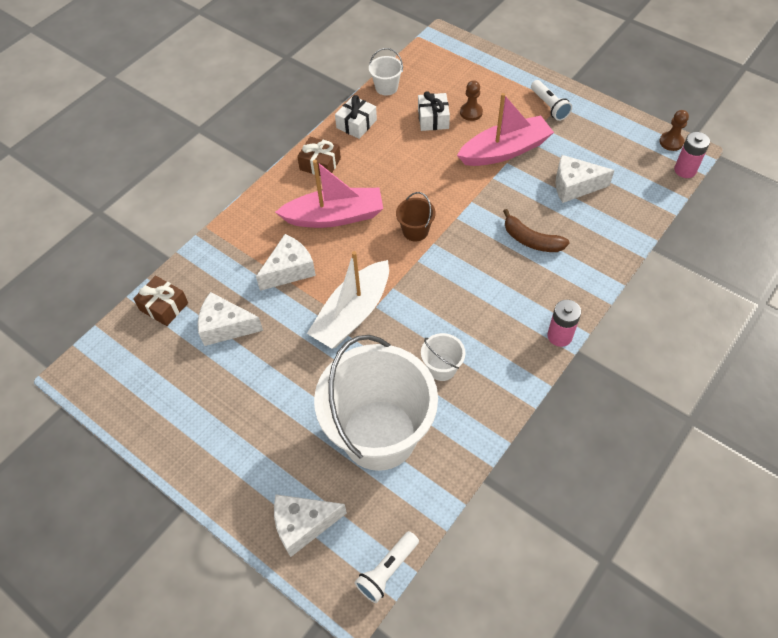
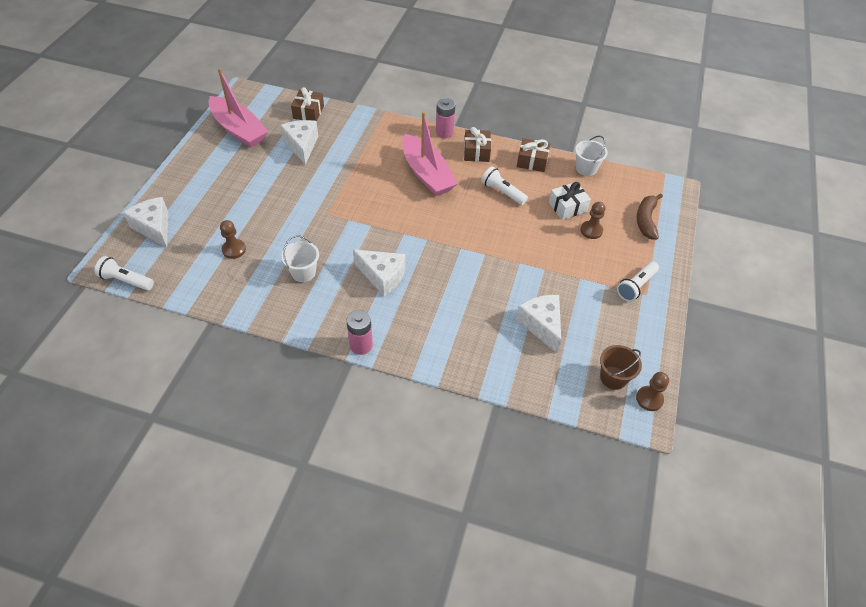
camera: 65 degrees right, 5 degrees down
(289, 270) = (364, 163): white cheese -> white cheese (382, 277)
(352, 314) = (336, 208): white boat -> none
(356, 124) = (532, 161): white gift -> brown gift
(379, 434) = (234, 250): white bucket -> brown pawn
(391, 161) = (502, 192): none -> white flashlight
(415, 231) = (434, 225): brown bucket -> brown bucket (613, 378)
(505, 150) = (557, 264): pink boat -> pink boat (239, 130)
(531, 240) = (459, 304): brown banana -> brown banana (646, 220)
(685, 170) = (615, 418): pink battery -> pink battery (444, 132)

